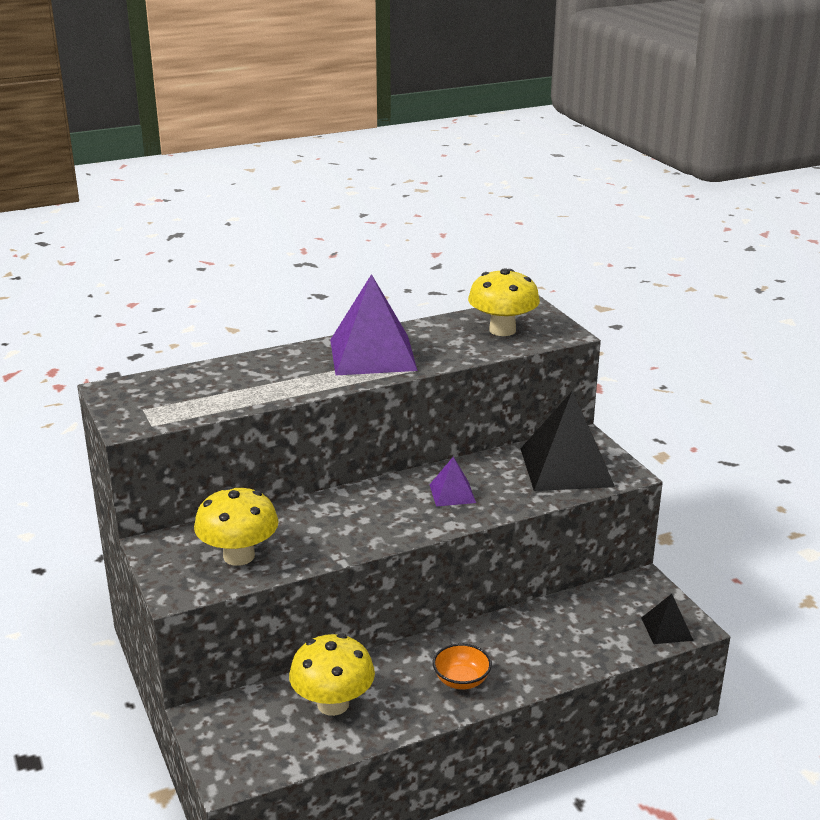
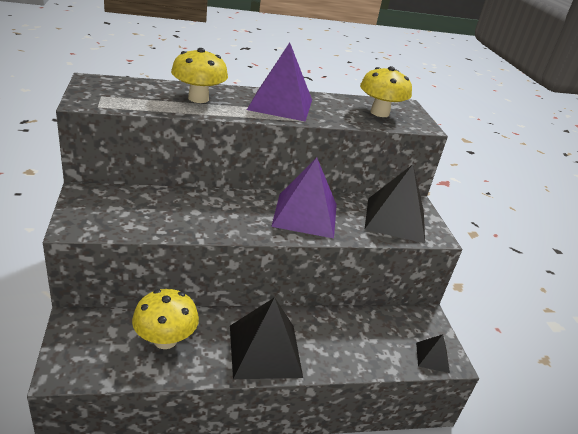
camera: 10 degrees right, 5 degrees up
(239, 556) = (132, 215): yellow mushroom -> yellow mushroom (198, 98)
(452, 493) = (305, 215): purple pyramid -> purple pyramid, size x2.06
(461, 680) = (264, 350): orange bowl -> black pyramid

